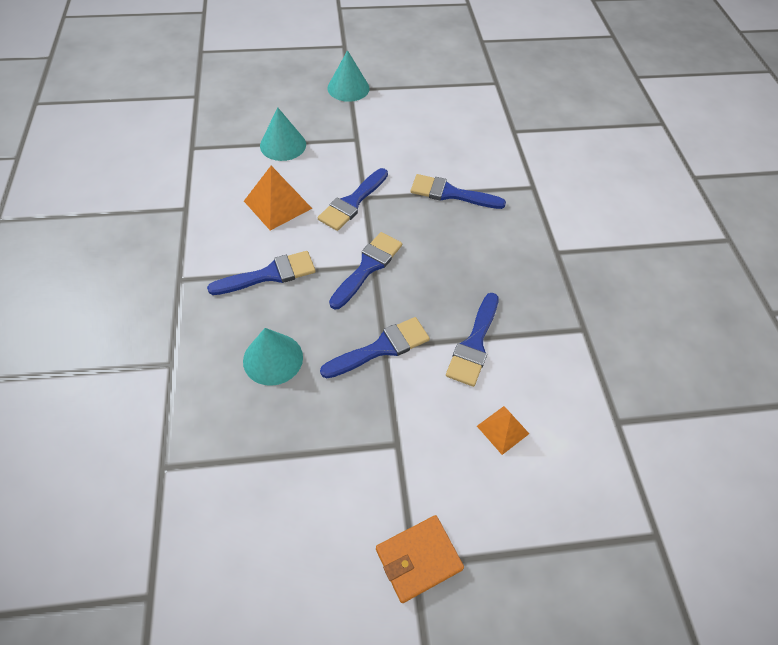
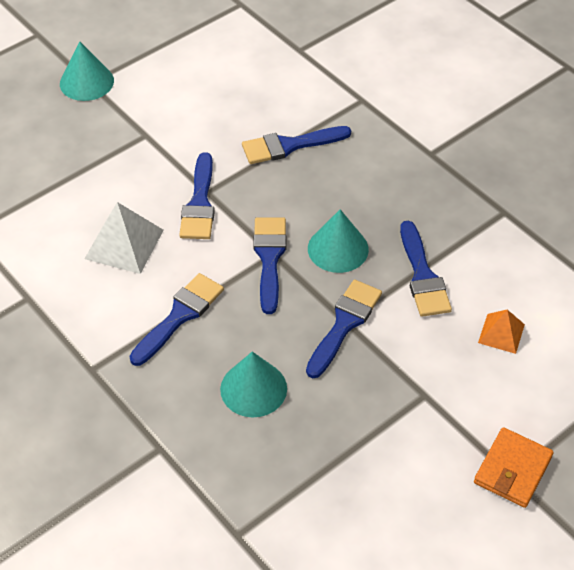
camera: 30 degrees left, 5 degrees down
(277, 204) = (124, 244): orange pyramid -> white pyramid
(283, 145) = (71, 179): turquoise cone -> turquoise cone (338, 249)

